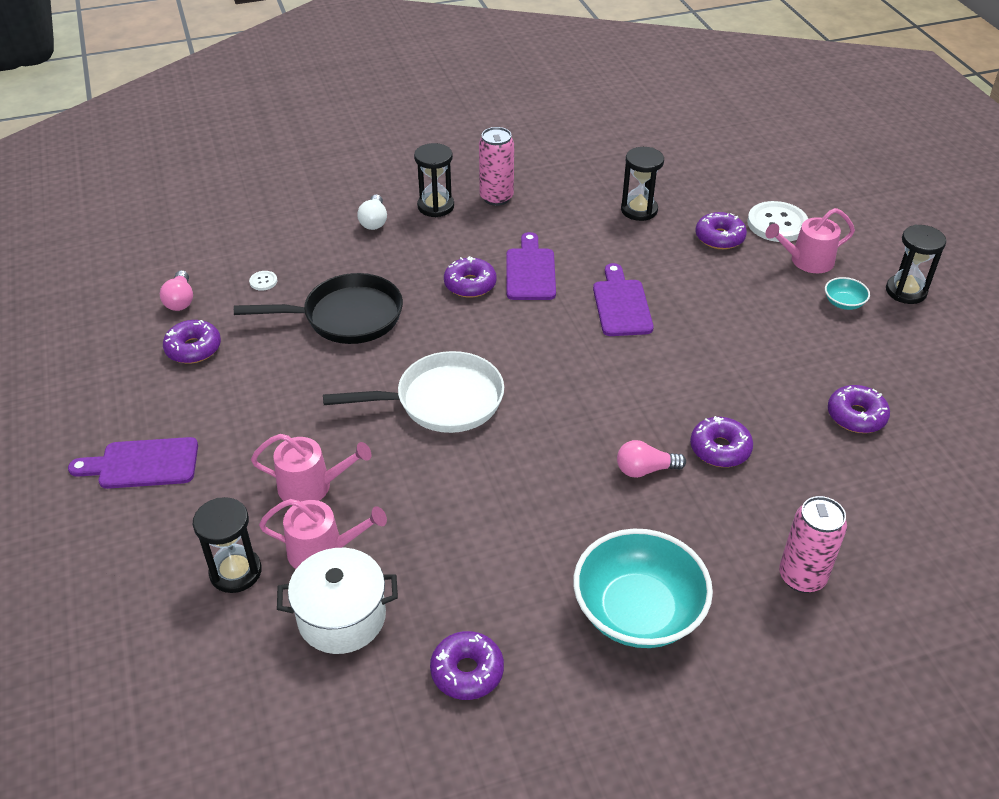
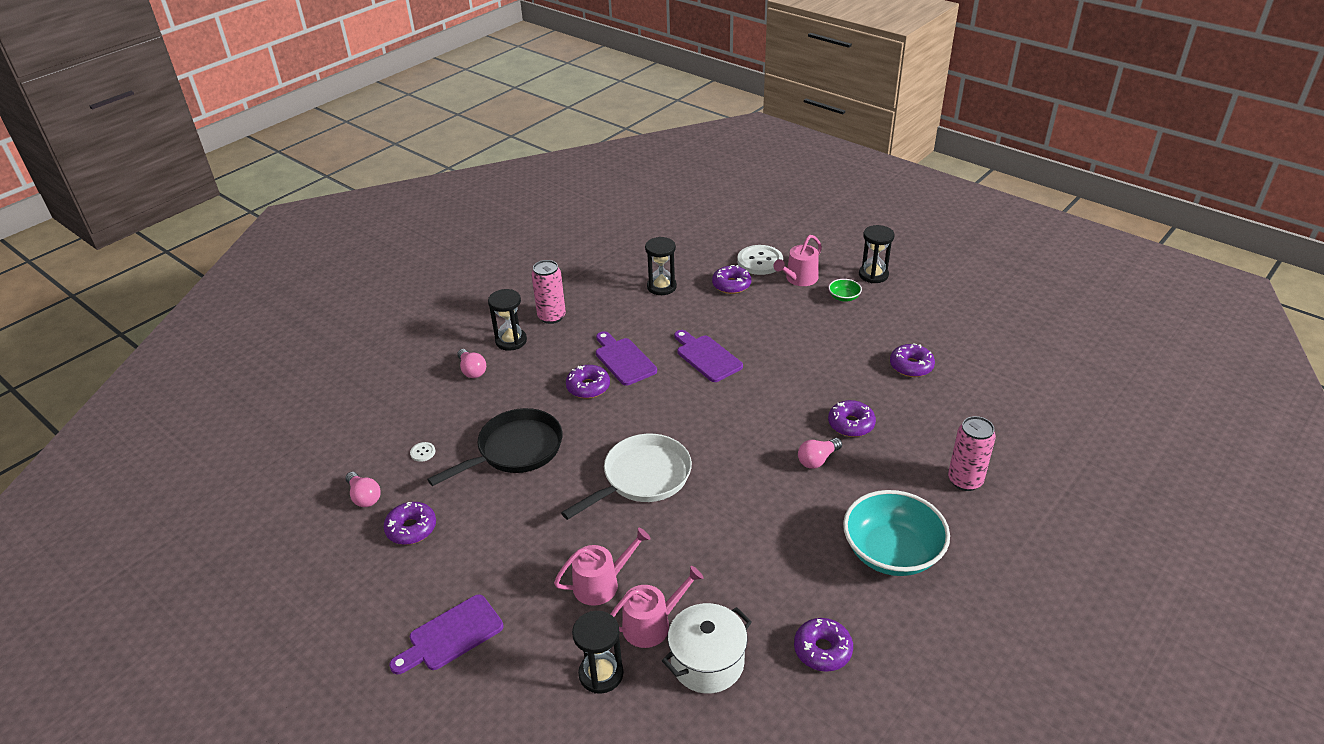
camera: 30 degrees left, 5 degrees down
(374, 221) = (472, 370): white light bulb -> pink light bulb
(843, 303) = (844, 297): turquoise bowl -> green bowl

